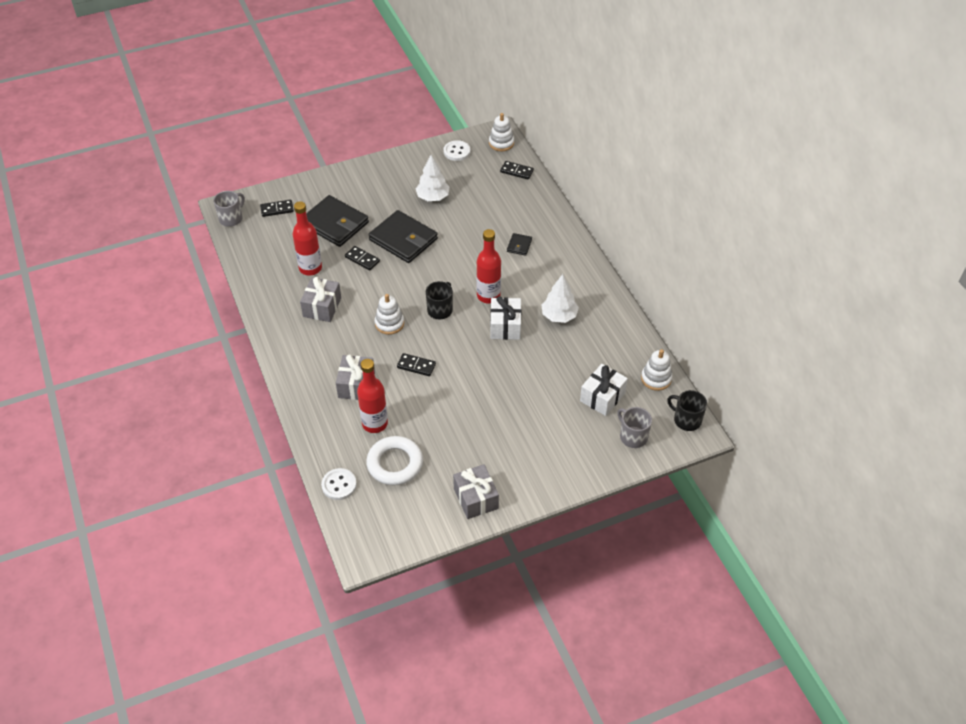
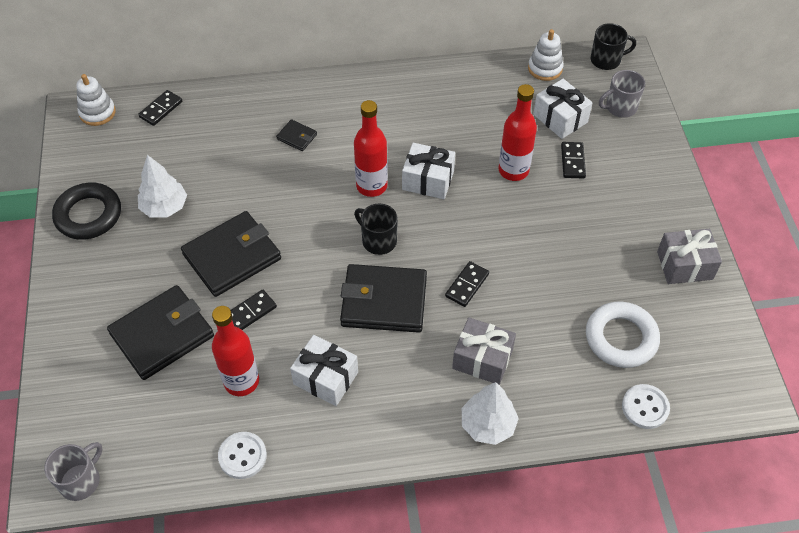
camera: 75 degrees left, 5 degrees up
(231, 218) = (81, 481): grey mug -> grey mug turned 75 degrees clockwise
(277, 209) = (92, 409): black domino -> black domino (573, 161)
(322, 307) = (326, 378): grey gift -> white gift
(375, 423) = (552, 349): red bottle -> red bottle (513, 170)
(389, 323) = (384, 301): white stacking toy -> black wallet
(415, 165) = (88, 215): none -> black ring
(457, 151) = (87, 163): white button -> white button (242, 456)
(559, 316) = (427, 126): white tree -> white tree (487, 425)
(686, 420) = (606, 60): black mug -> black mug turned 150 degrees counterclockwise

